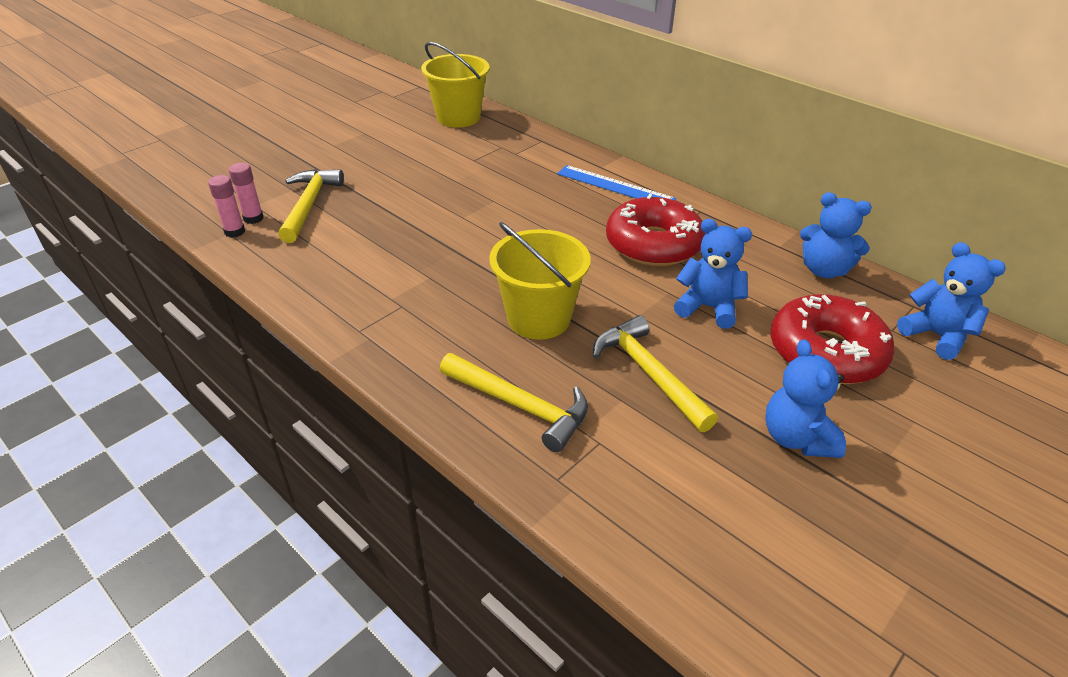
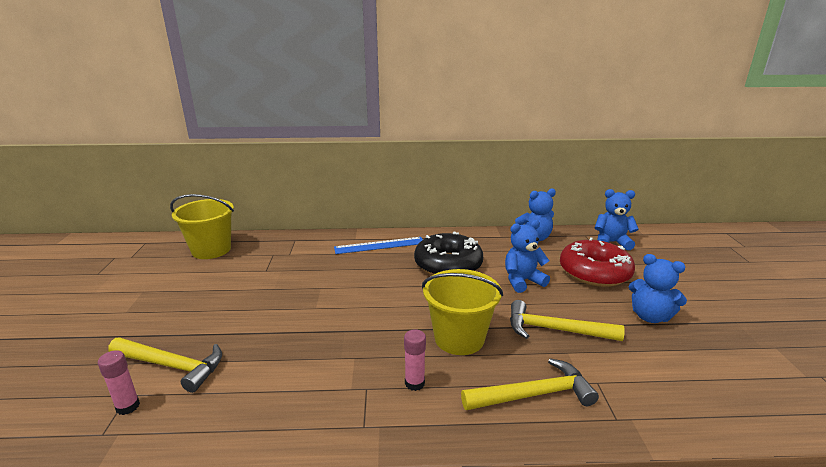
camera: 45 degrees left, 15 degrees down
(234, 232) = (123, 429): pink glue stick -> pink glue stick (414, 383)
(309, 205) = (172, 366): yellow hammer -> yellow hammer turned 150 degrees clockwise
(653, 244) = (448, 265): red donut -> black donut

